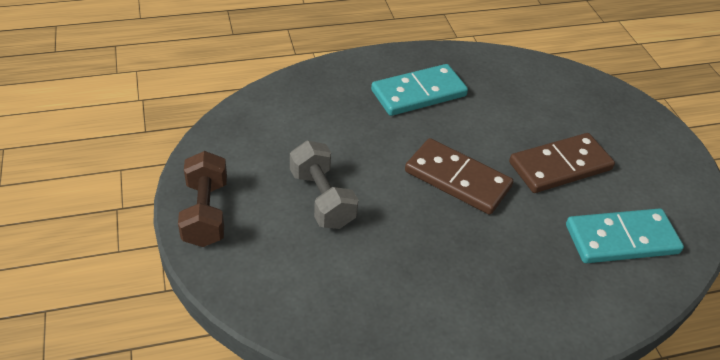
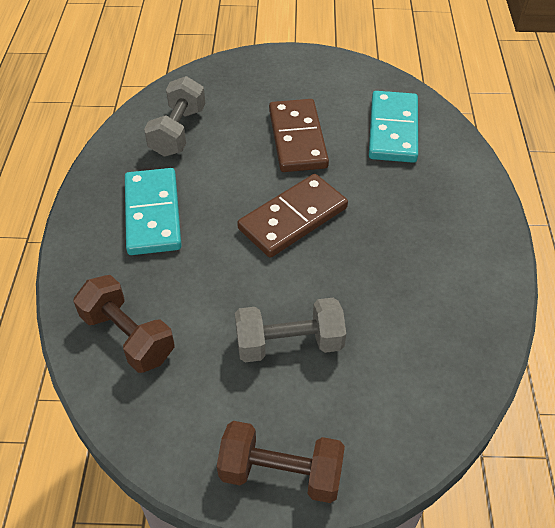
camera: 70 degrees left, 5 degrees up
(298, 107) = (128, 336): none -> brown dumbbell
(519, 87) = (178, 131): none -> grey dumbbell

